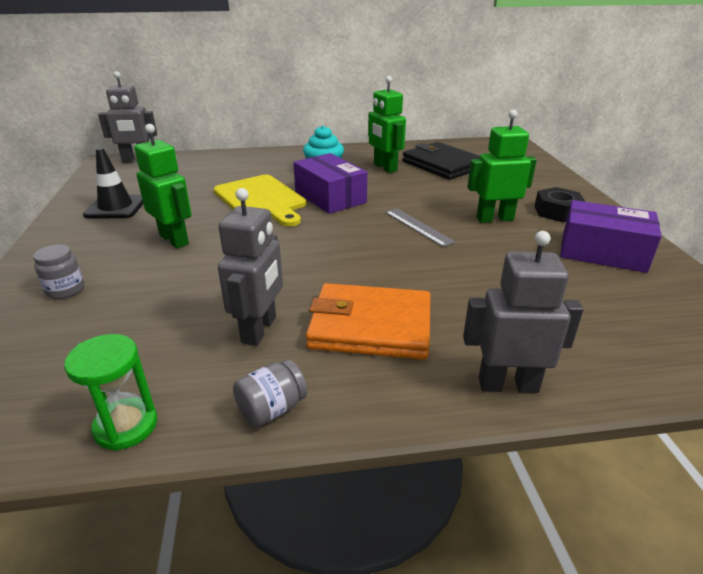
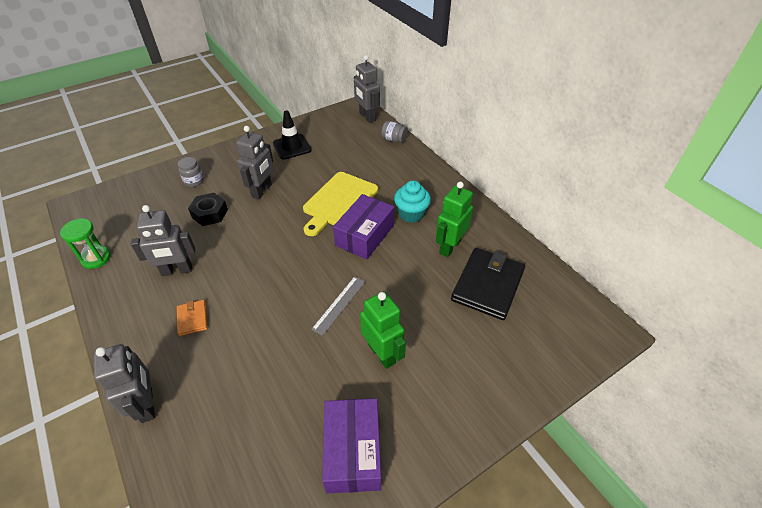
camera: 65 degrees right, 15 degrees up
(174, 239) = (262, 191): green robot -> grey robot
(272, 409) = (113, 303): grey jar -> grey jar (394, 139)
(370, 326) = (192, 319): orange wallet -> orange wallet, size x0.47
(557, 212) = (426, 403): black nut -> black nut (210, 213)

